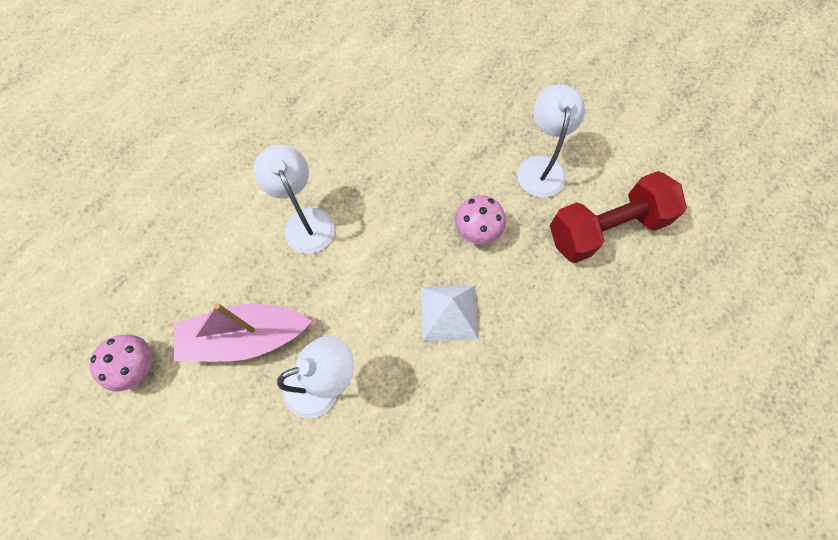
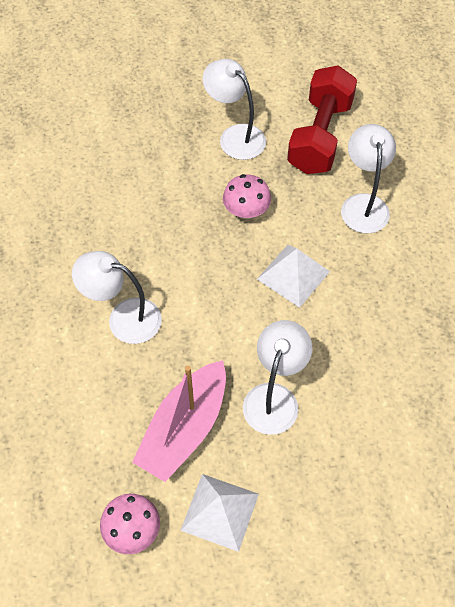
camera: 50 degrees left, 10 degrees down
(194, 418) = (219, 511): none -> white pyramid
(571, 316) = (363, 204): none -> white lamp

